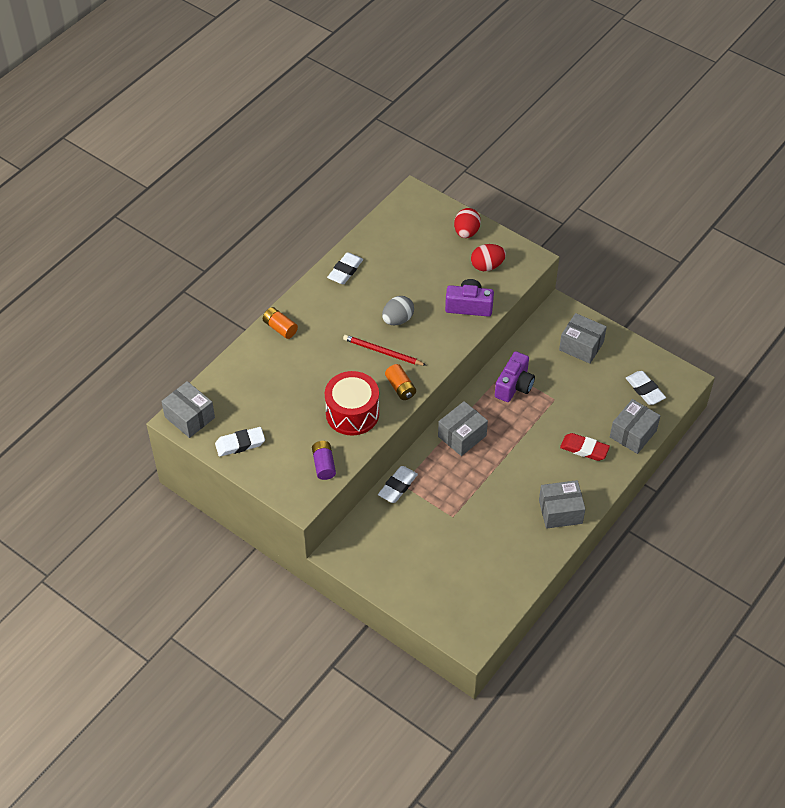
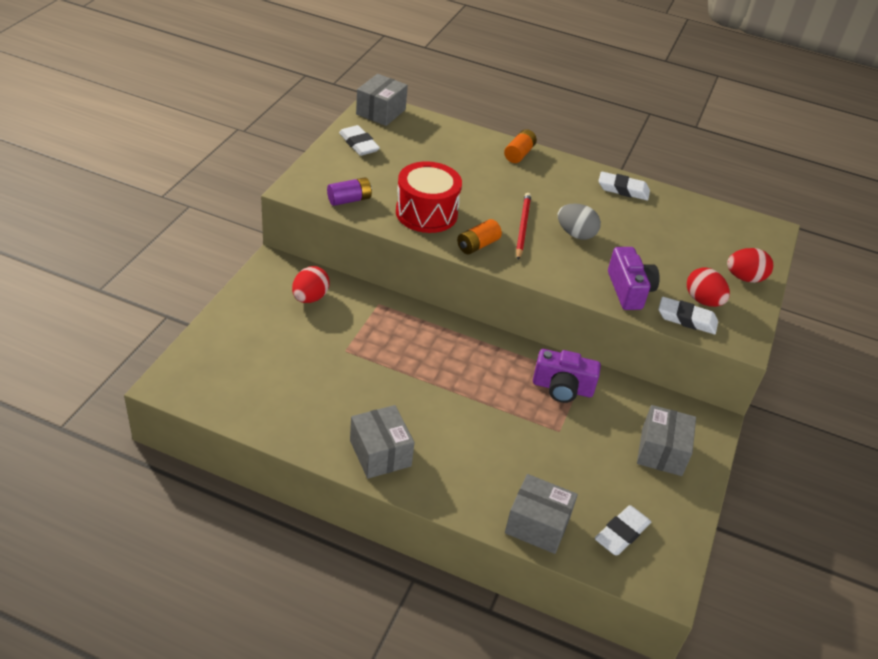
camera: 70 degrees right, 10 degrees down
(386, 531) = (310, 298): none -> red egg
(397, 486) = (374, 300): white eraser -> white eraser (686, 319)
(462, 436) = (465, 347): grey box -> none
(584, 449) = (490, 470): red eraser -> none

